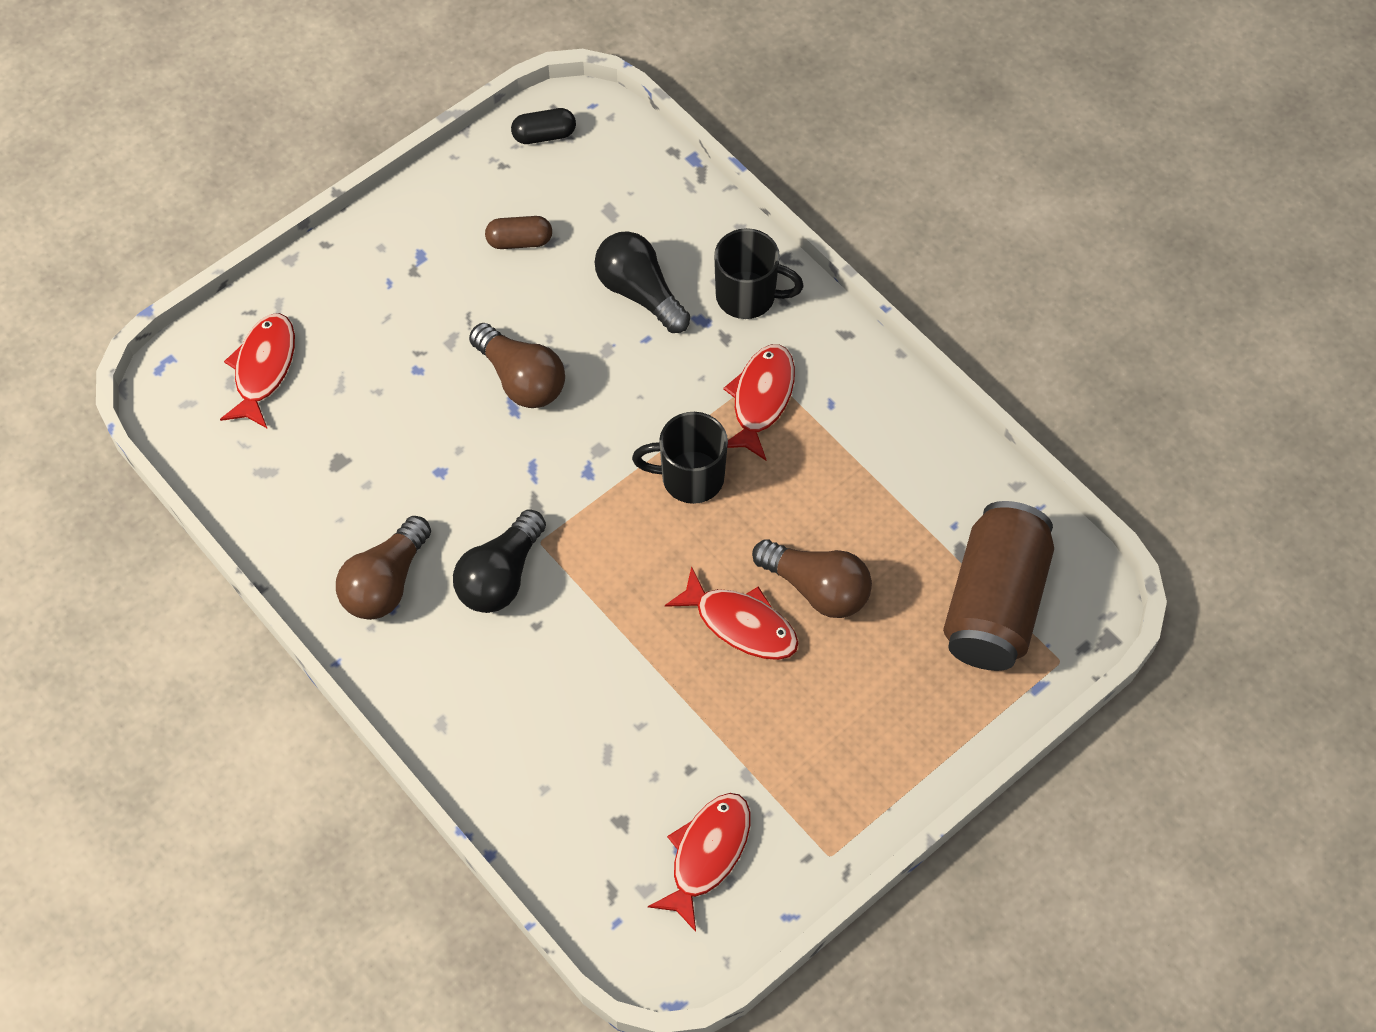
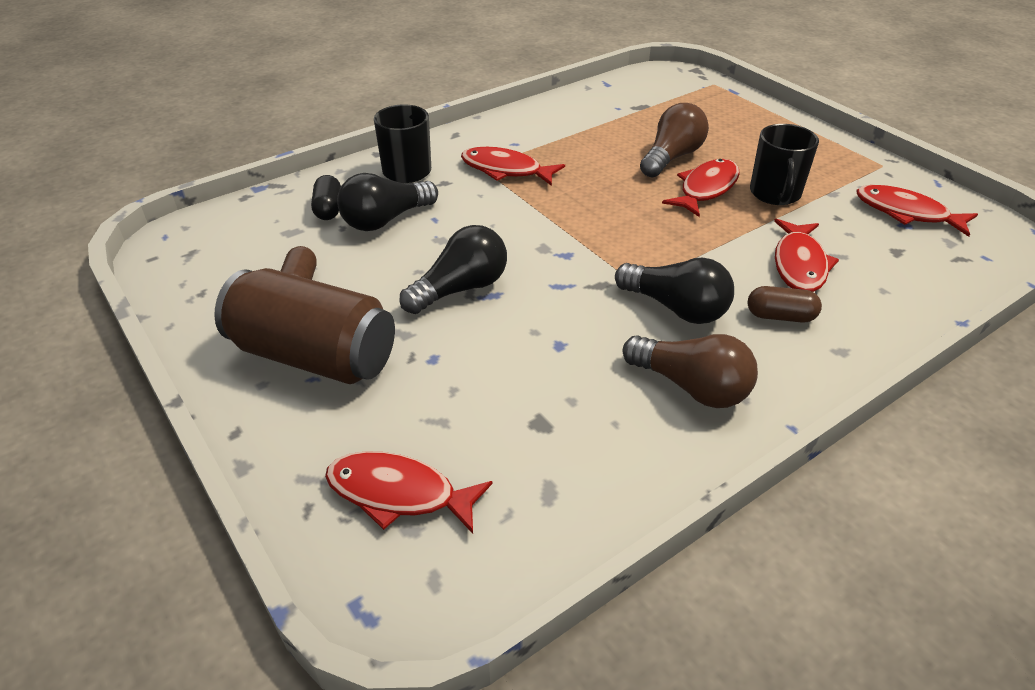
camera: 85 degrees left, 20 degrees down
(492, 674) = (780, 316): none -> brown capsule
(521, 379) = (461, 288): brown light bulb -> black light bulb
(544, 135) = (181, 265): black capsule -> black capsule (328, 209)
(585, 708) = (799, 264): none -> red fish
(690, 477) = (575, 204): black mug -> black mug (775, 194)
(994, 604) = (676, 99): brown can -> brown can (314, 356)

